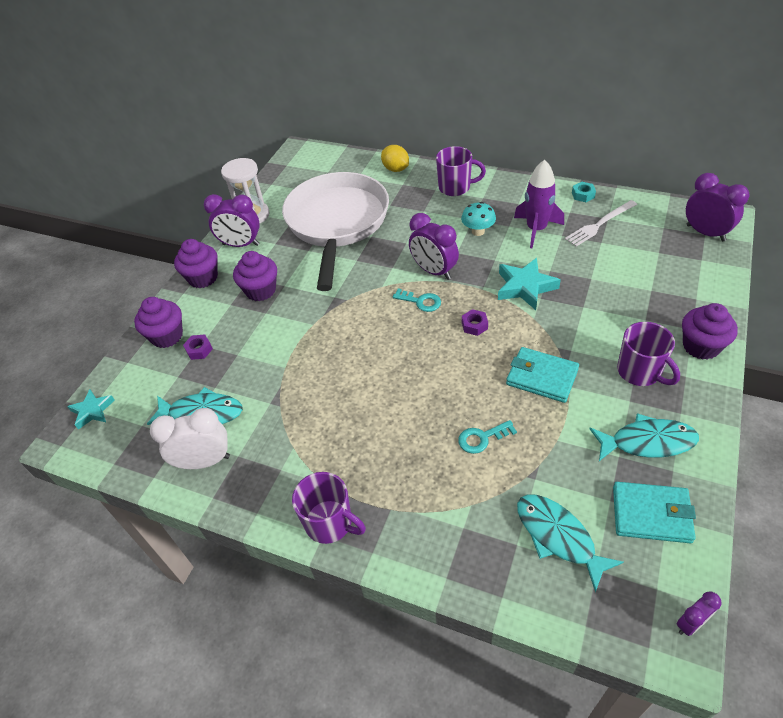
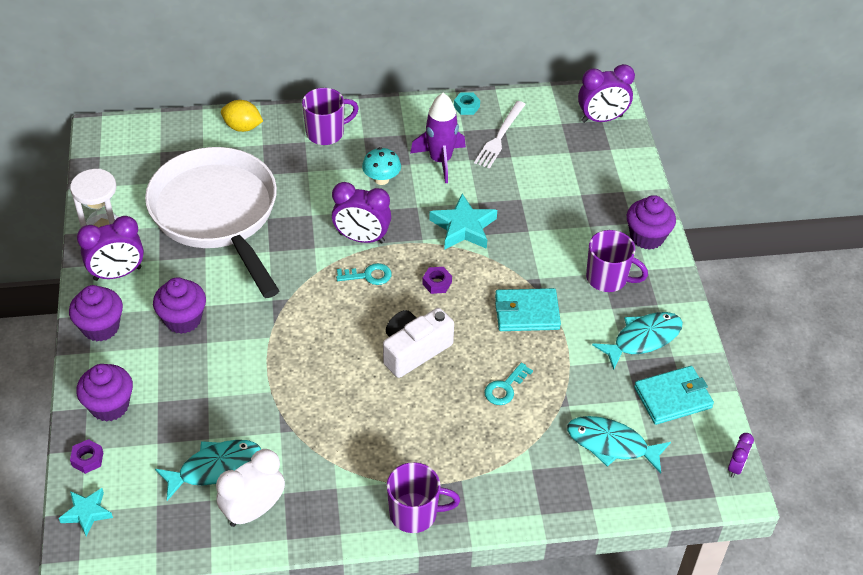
camera: 35 degrees left, 0 degrees up
(199, 350) = (160, 407): purple nut -> purple nut (87, 459)
(420, 375) = (414, 350): none -> white camera
(705, 233) = (601, 119): purple clock -> purple clock turned 150 degrees clockwise

